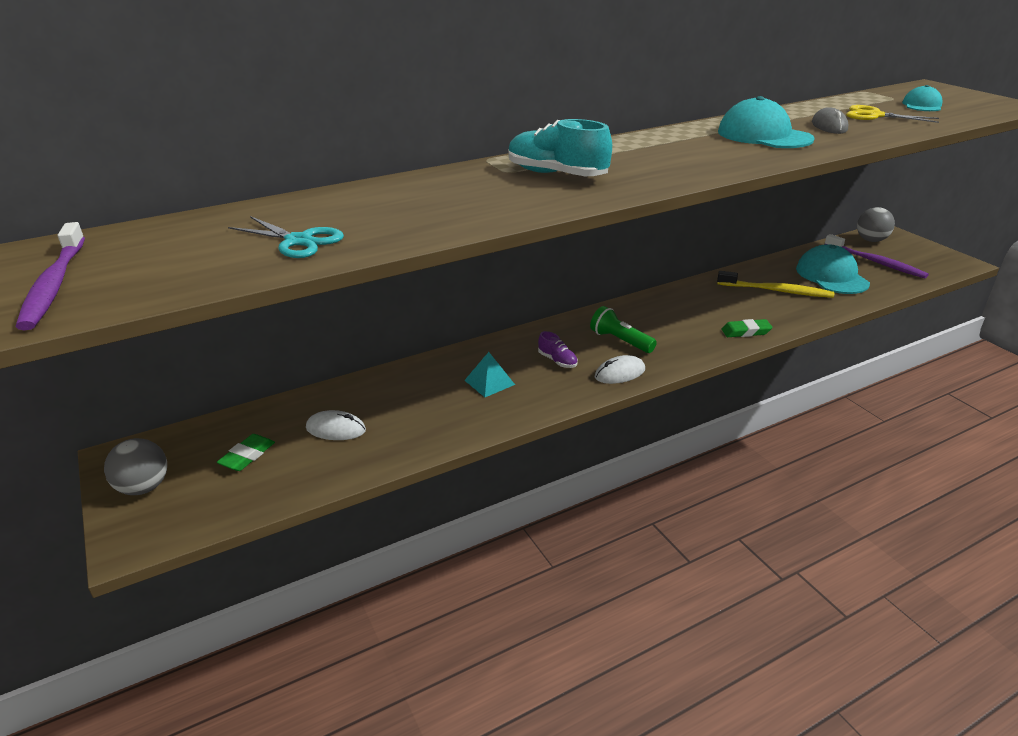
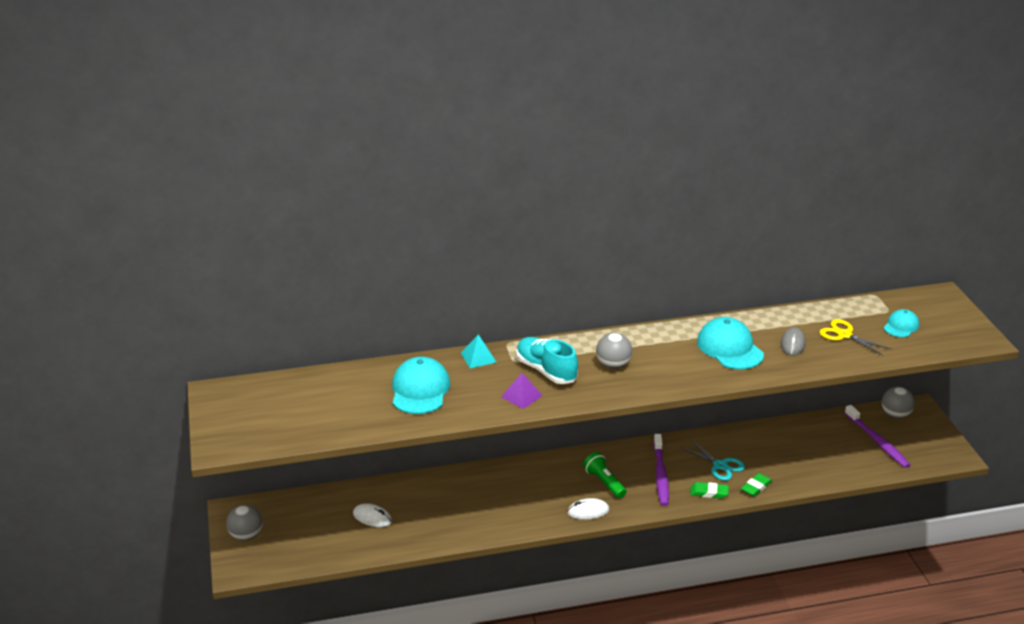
camera: 15 degrees right, 0 degrees up
(54, 284) = (225, 424): purple toothbrush -> purple toothbrush (660, 475)
(247, 456) = (312, 526): green eraser -> green eraser (756, 487)
(299, 241) = (359, 411): turquoise scissors -> turquoise scissors (720, 466)
(489, 382) = (489, 500): turquoise pyramid -> turquoise pyramid (478, 357)
(541, 198) = (521, 396): none -> purple pyramid
(557, 361) = (547, 491): purple shoe -> none
(640, 161) = (613, 365): none -> grey ball
(776, 291) = (764, 457): yellow toothbrush -> none
(831, 276) = (824, 450): turquoise cap -> turquoise cap (420, 390)

